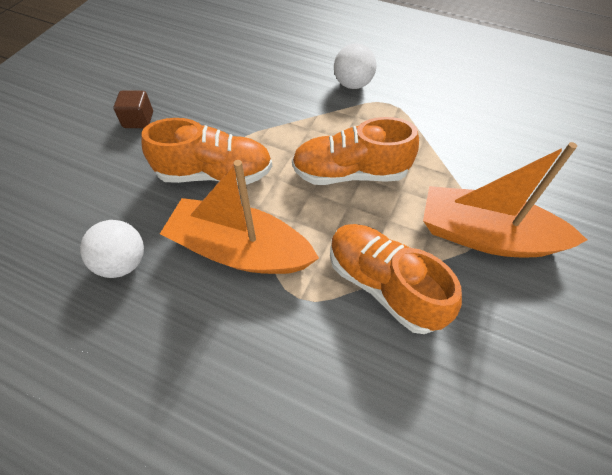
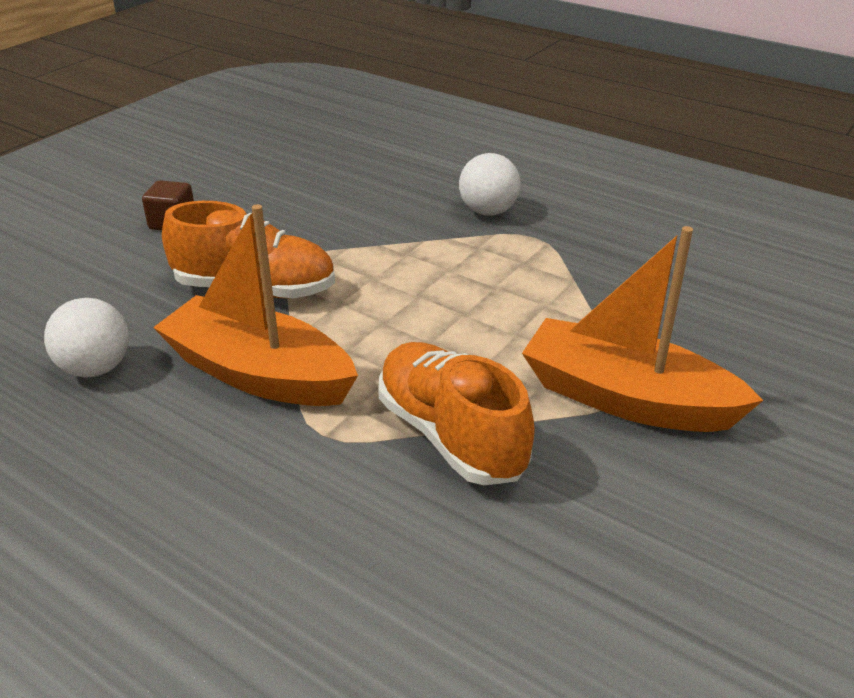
camera: 10 degrees right, 20 degrees down
(350, 173) = (448, 307): orange shoe -> none

